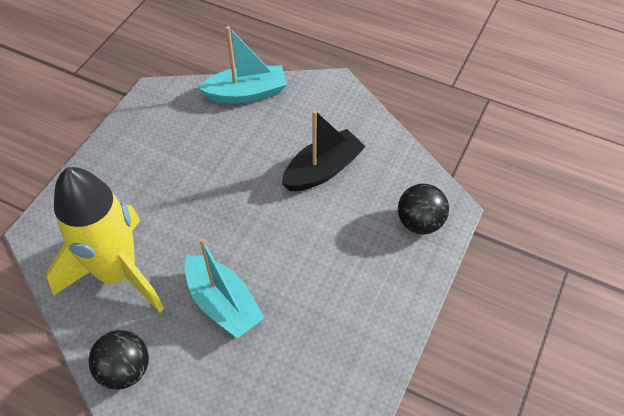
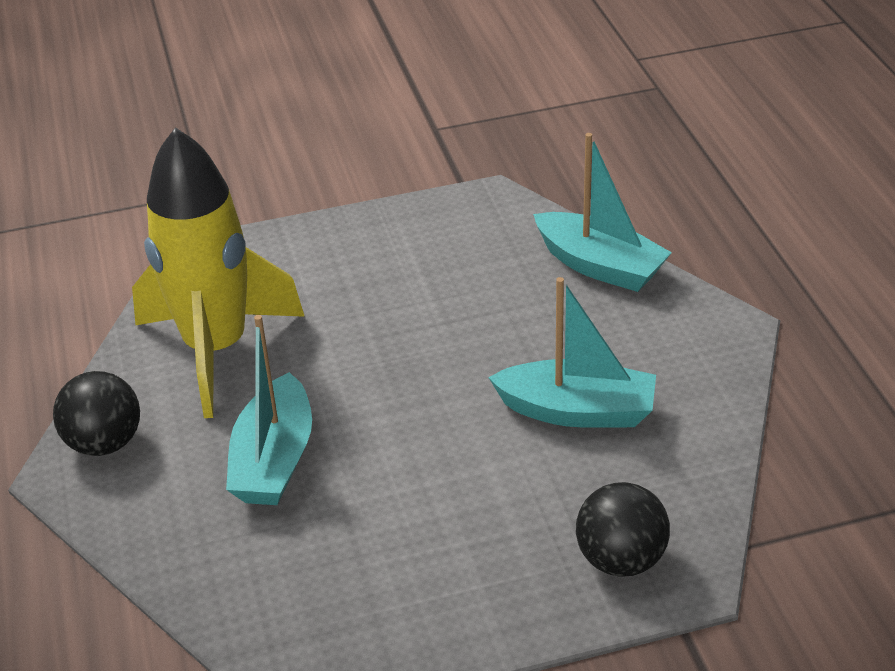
camera: 50 degrees right, 15 degrees down
(323, 170) = (577, 411): black boat -> turquoise boat

